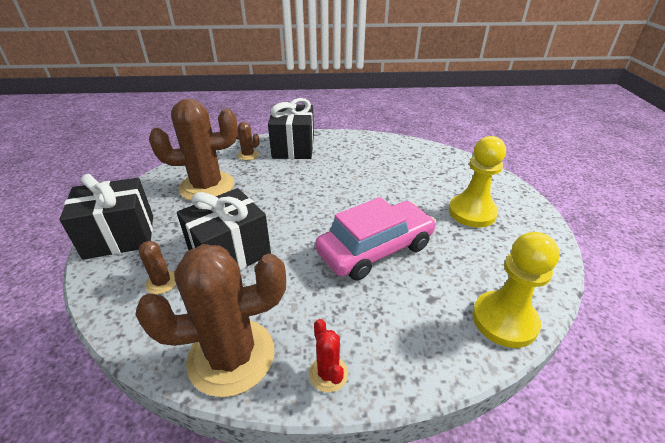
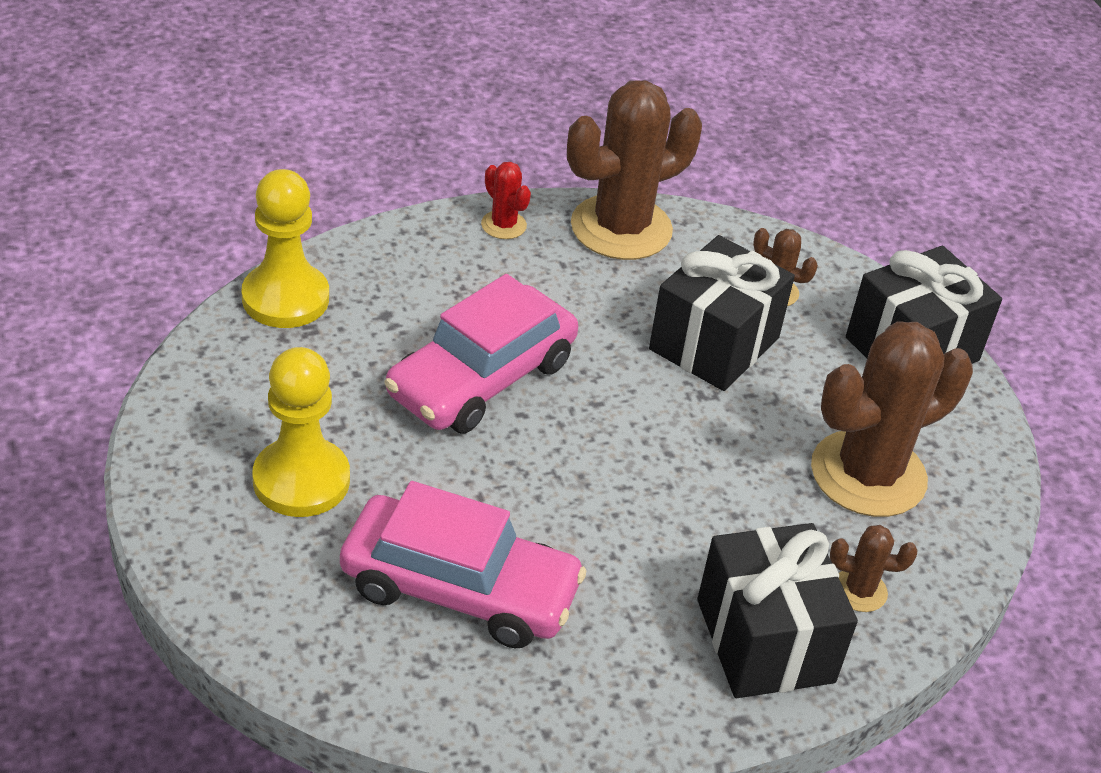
camera: 160 degrees right, 5 degrees up
(401, 171) = (459, 588): none -> pink car

